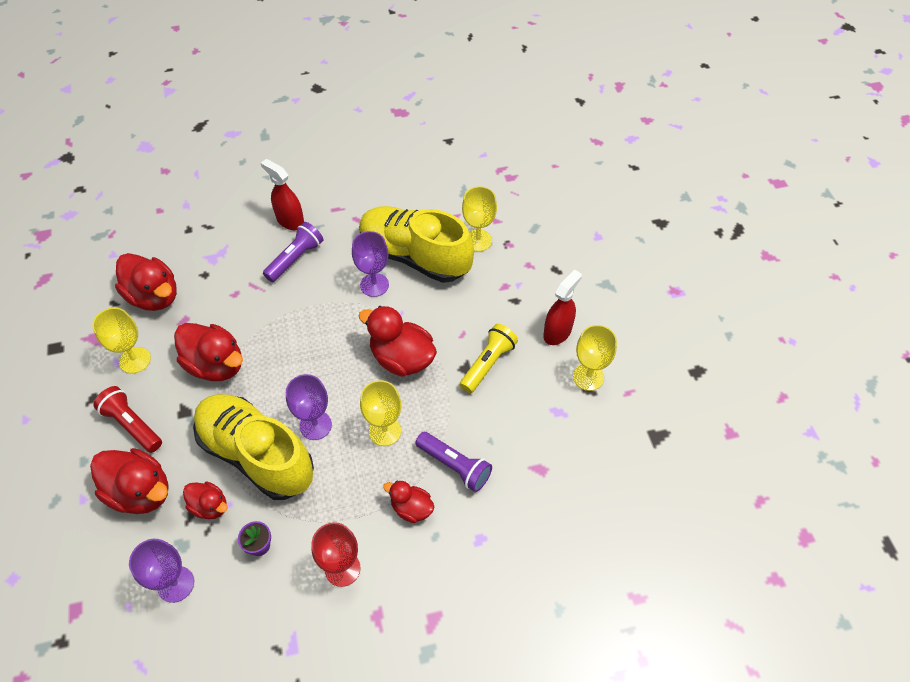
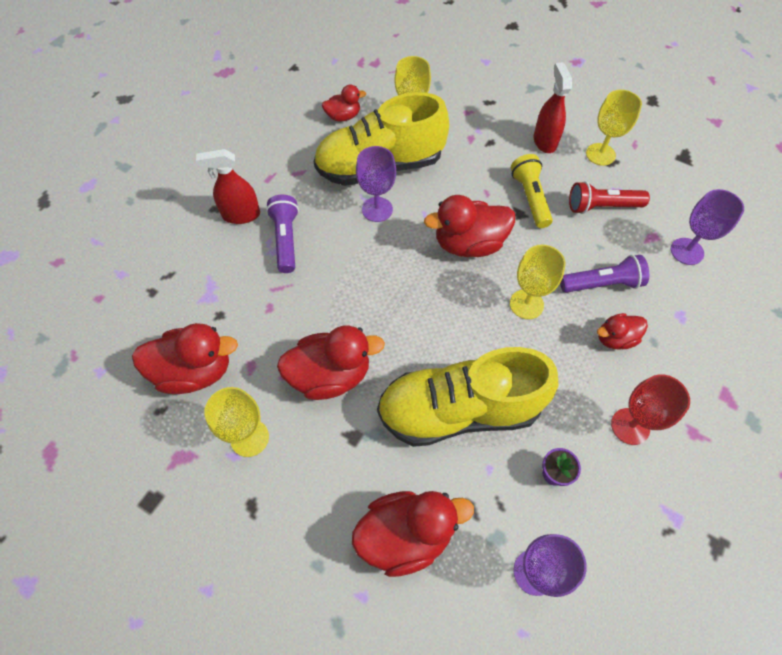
camera: 45 degrees left, 5 degrees up
(132, 425) = (322, 491): red flashlight -> red flashlight (601, 207)
(210, 506) = (477, 485): red duck -> red duck (343, 116)
(315, 425) = (472, 346): purple goblet -> purple goblet (687, 251)

